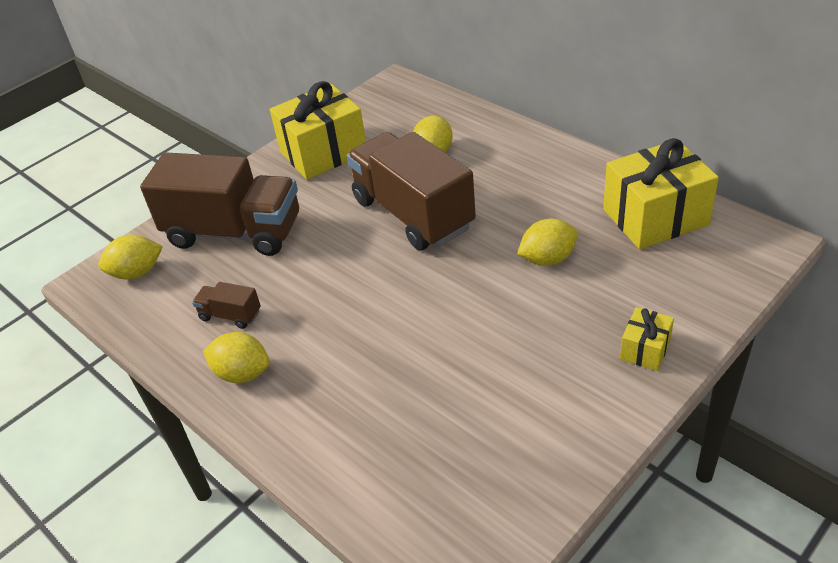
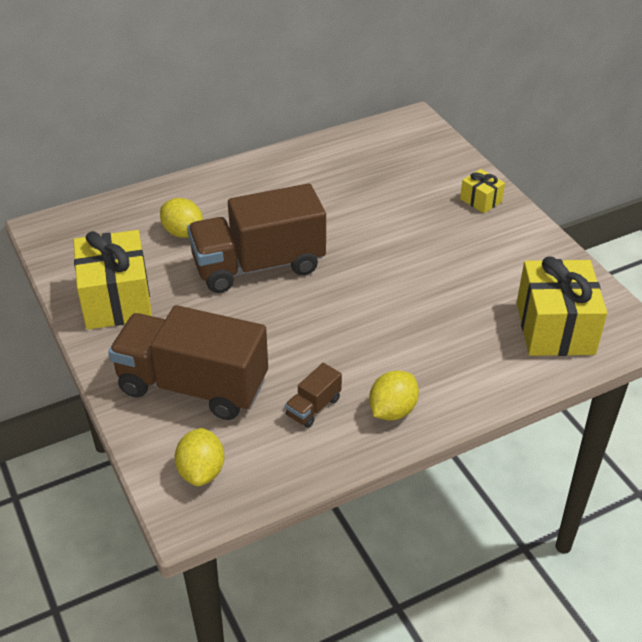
camera: 75 degrees left, 0 degrees up
(234, 232) = (193, 386): brown truck -> brown truck turned 105 degrees counterclockwise
(547, 259) = (366, 213): yellow lemon -> none
(655, 217) = (356, 153): yellow gift -> yellow gift (554, 328)

